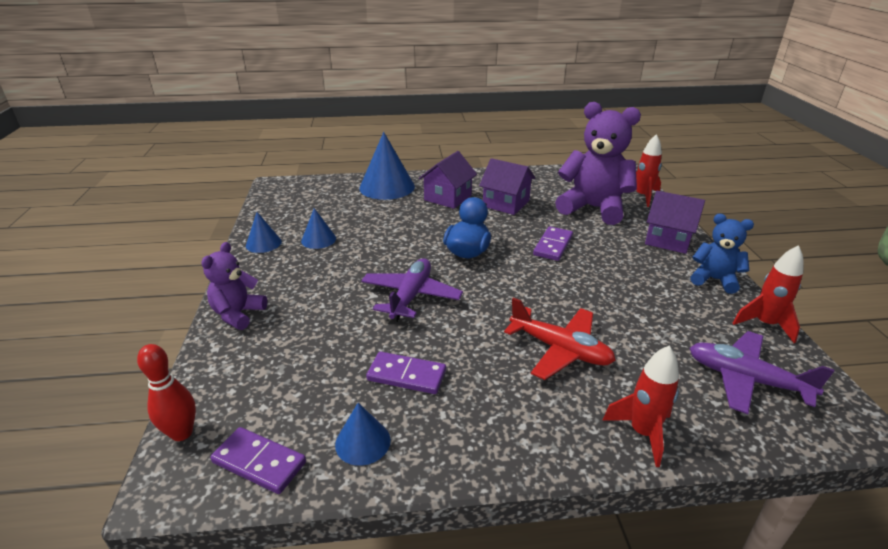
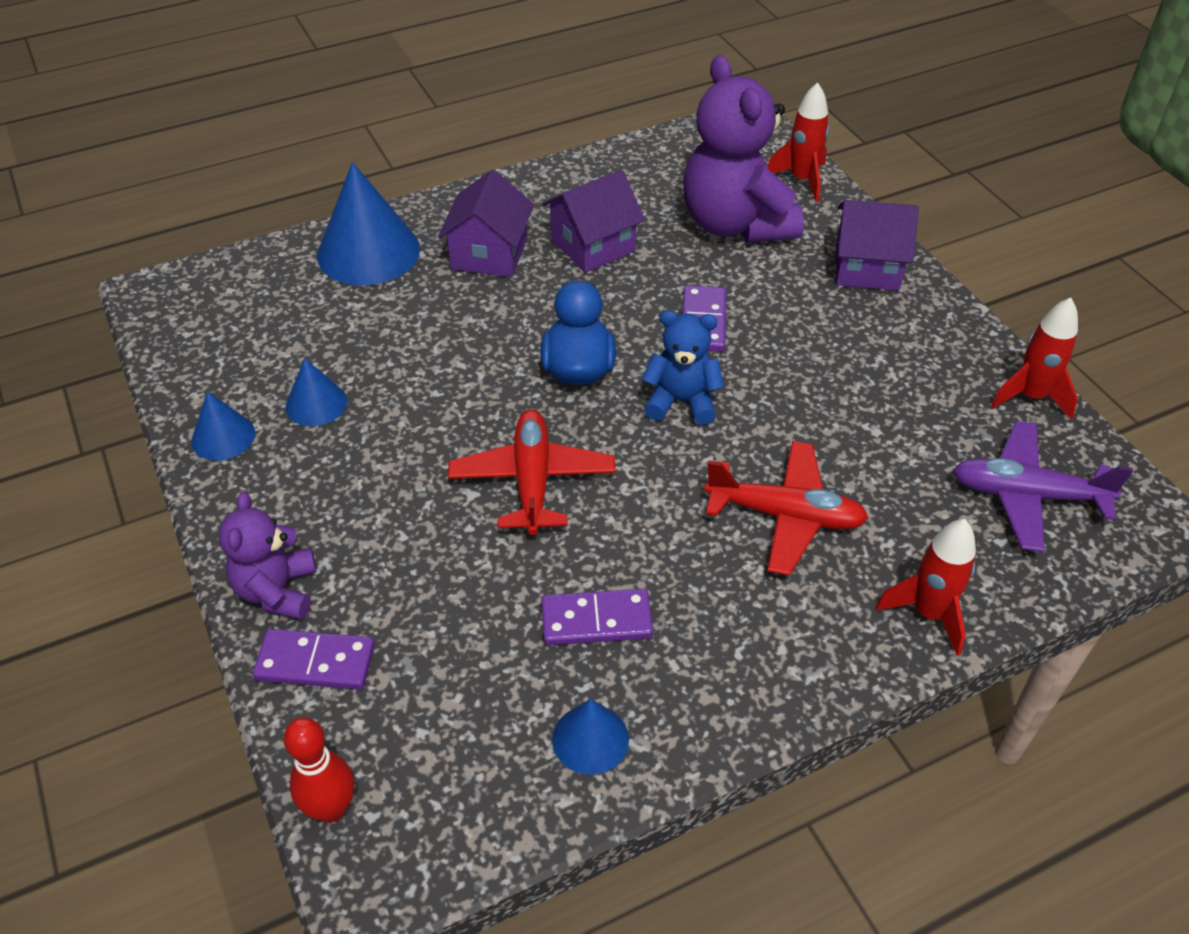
camera: 20 degrees left, 15 degrees up
(259, 462) = (469, 813): purple domino -> purple domino (315, 662)
(411, 296) = (532, 481): purple plane -> red plane
(506, 203) = (593, 245): purple house -> purple house turned 45 degrees counterclockwise
(593, 208) = (736, 224): purple teddy bear -> purple teddy bear turned 120 degrees counterclockwise
(714, 280) = (949, 332): blue teddy bear -> blue teddy bear (681, 401)

